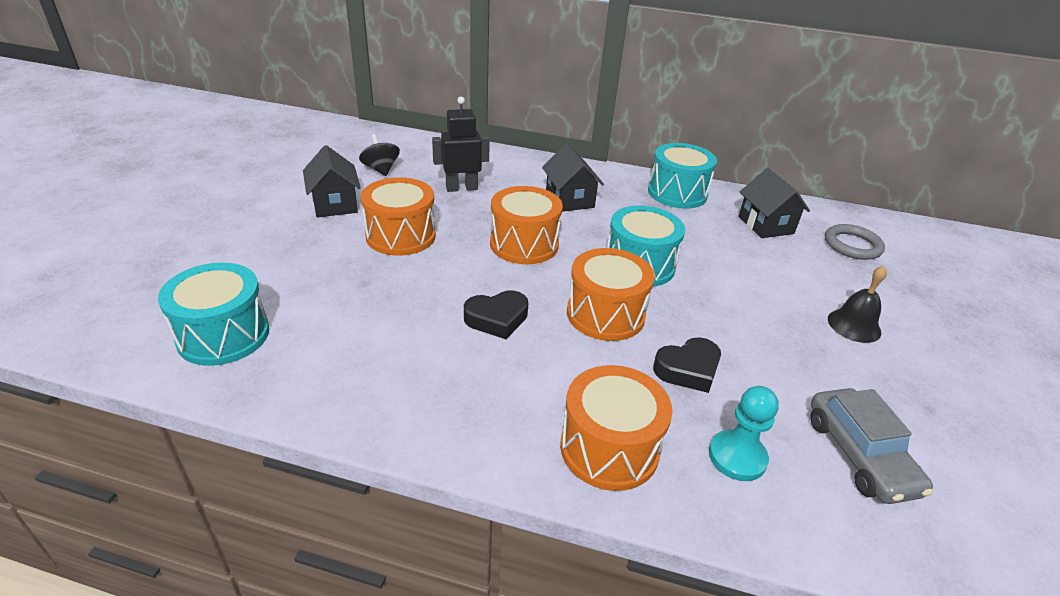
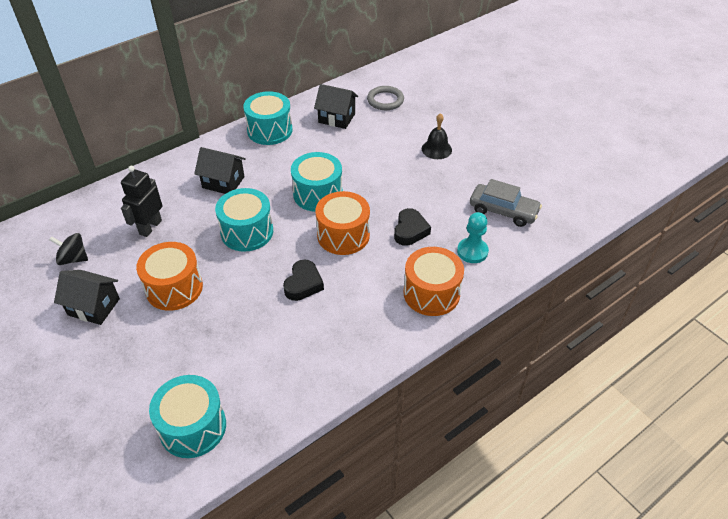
camera: 50 degrees left, 10 degrees up
(524, 244) = (247, 232): orange drum -> turquoise drum

